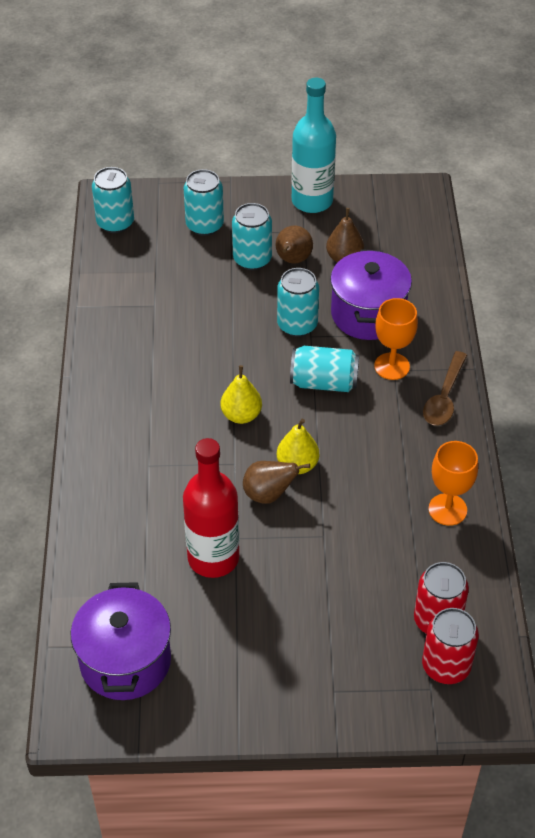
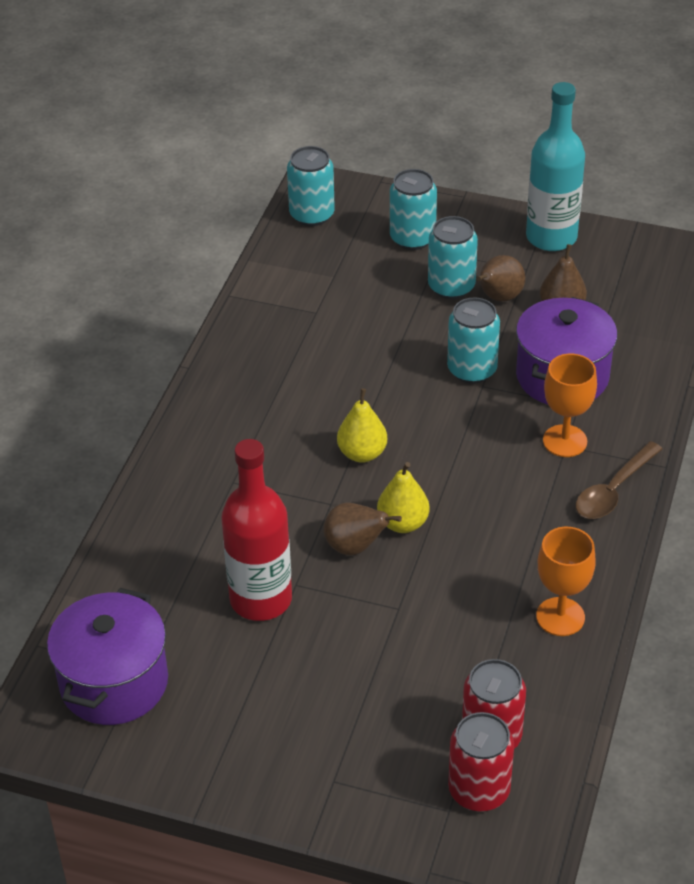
camera: 20 degrees right, 5 degrees down
(324, 382) = (475, 440): turquoise can -> none

